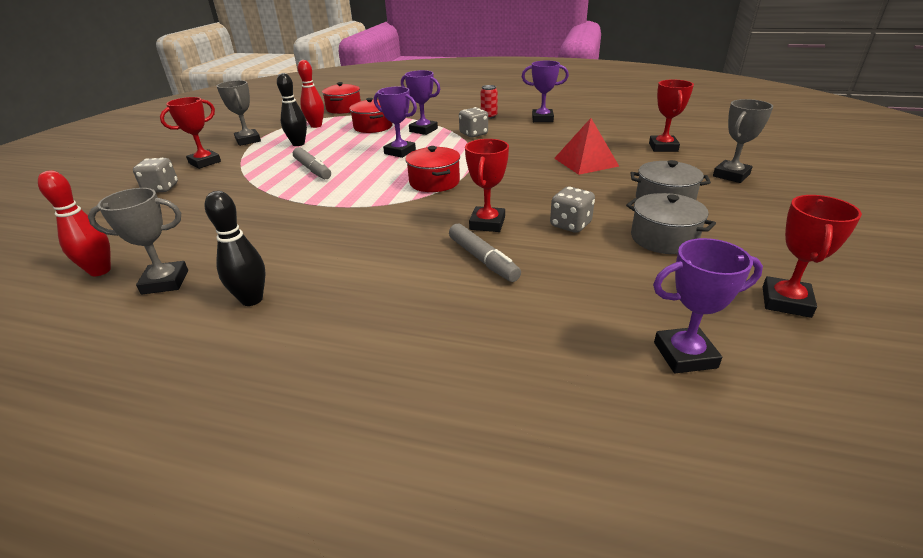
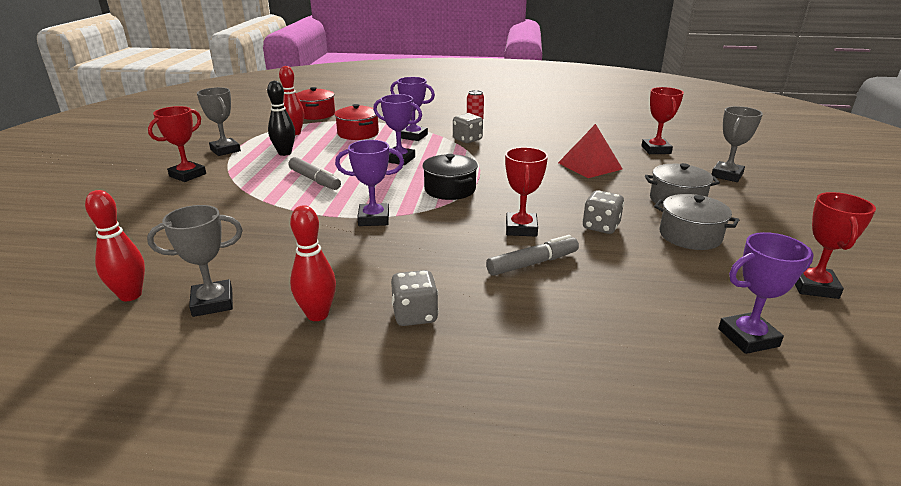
camera: 10 degrees left, 5 degrees down
(161, 188) = (152, 205): grey dice -> grey dice (415, 315)
(252, 300) = (317, 315): black bowling pin -> red bowling pin
(434, 182) = (450, 189): red pot -> black pot
(483, 260) = (532, 263): grey marker -> grey marker turned 75 degrees counterclockwise
(542, 119) = (529, 123): purple trophy -> purple trophy (373, 219)

